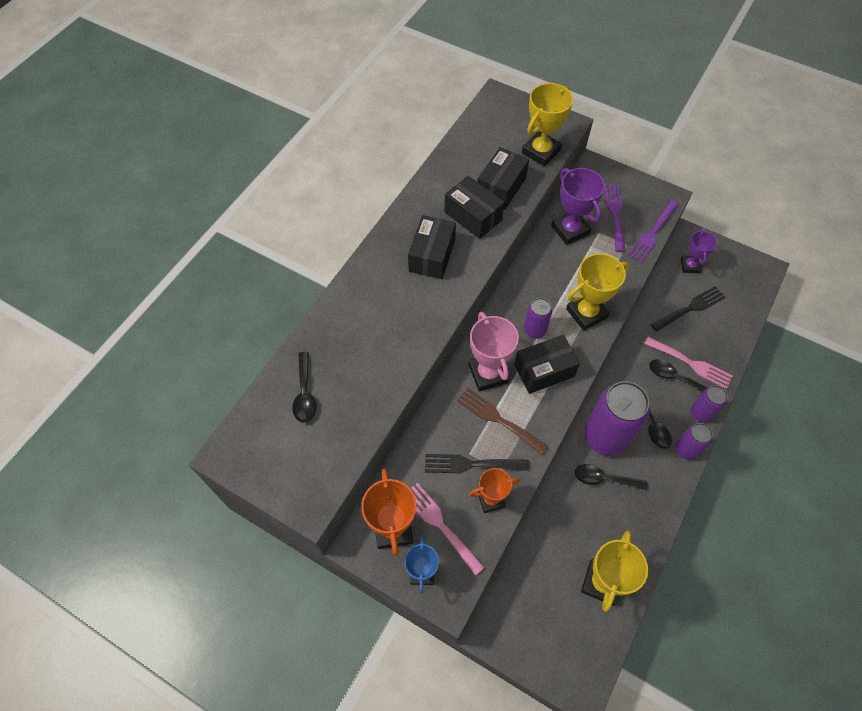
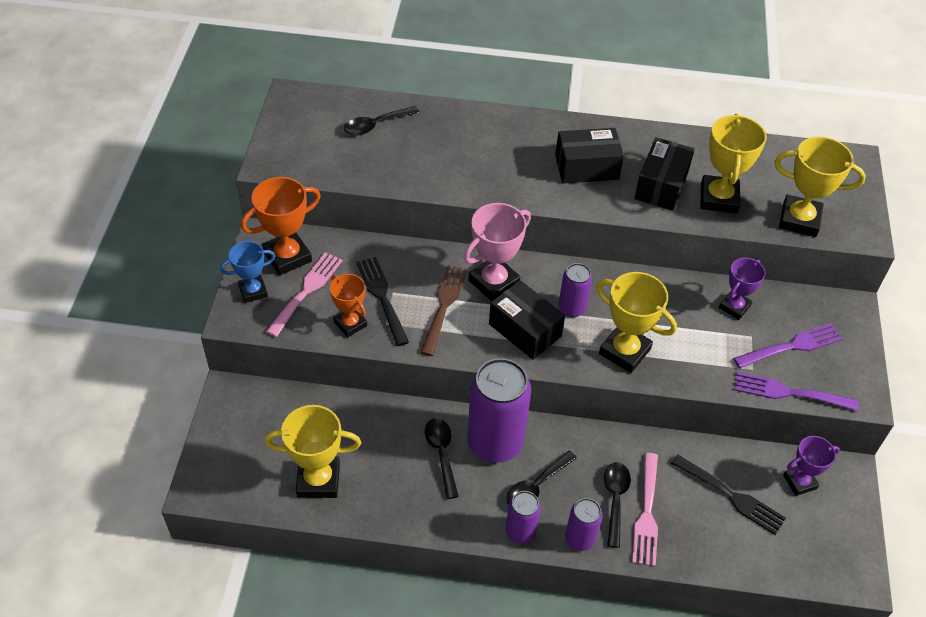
camera: 65 degrees right, 10 degrees down
(501, 187) = (718, 198): black box -> yellow trophy
(570, 230) = (734, 307): purple trophy -> purple trophy, size x0.64

